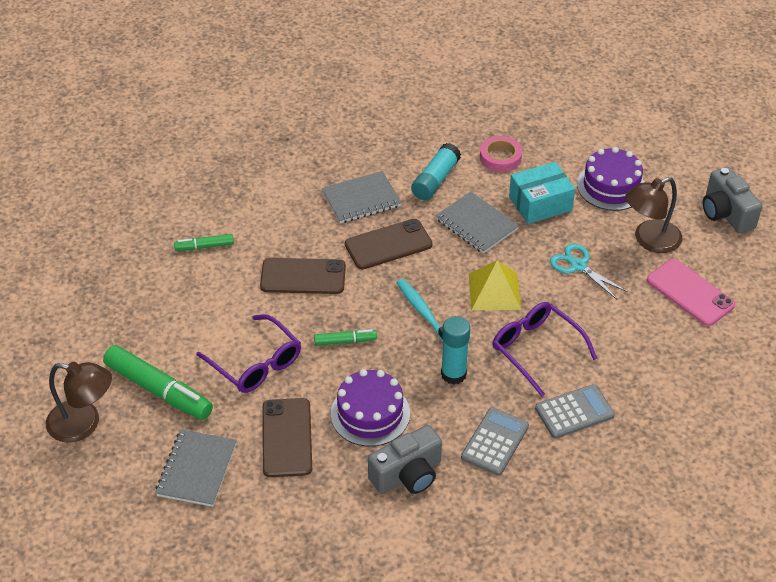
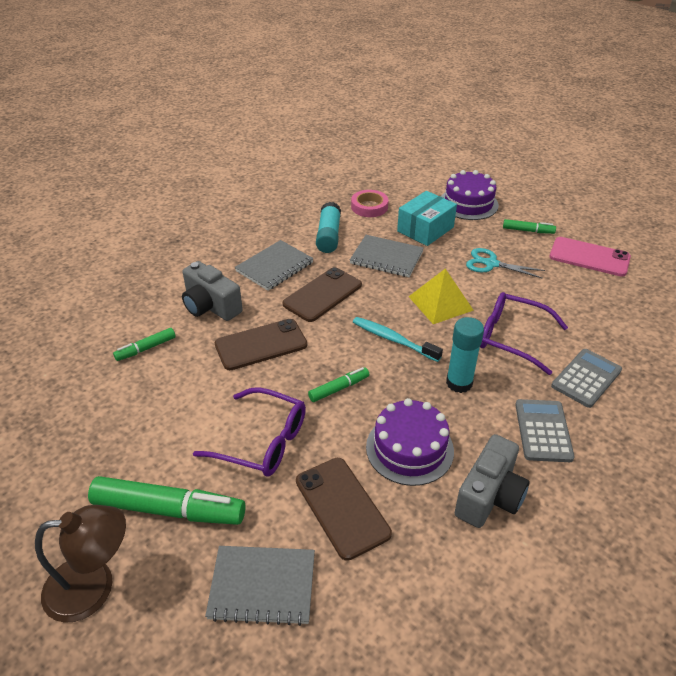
camera: 25 degrees left, 5 degrees down
(196, 469) = (262, 586): grey notebook -> grey notebook turned 75 degrees counterclockwise
(649, 240) = (528, 231): brown lamp -> green marker
(726, 213) = (564, 198): grey camera -> grey camera (211, 306)

